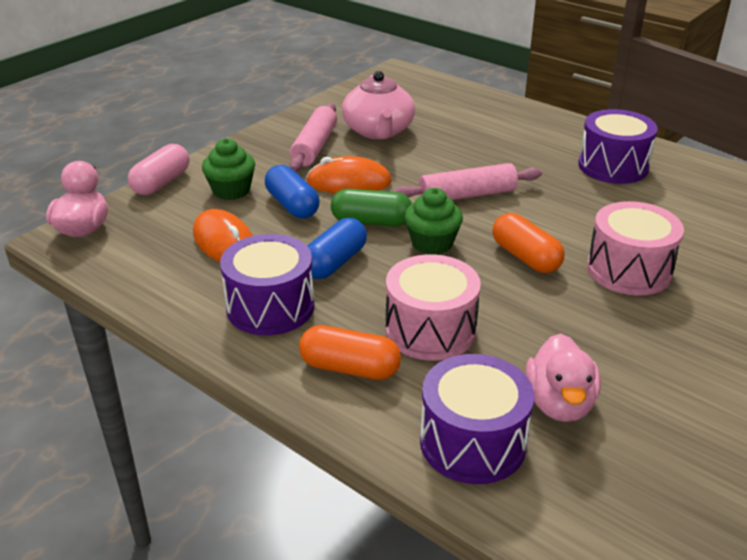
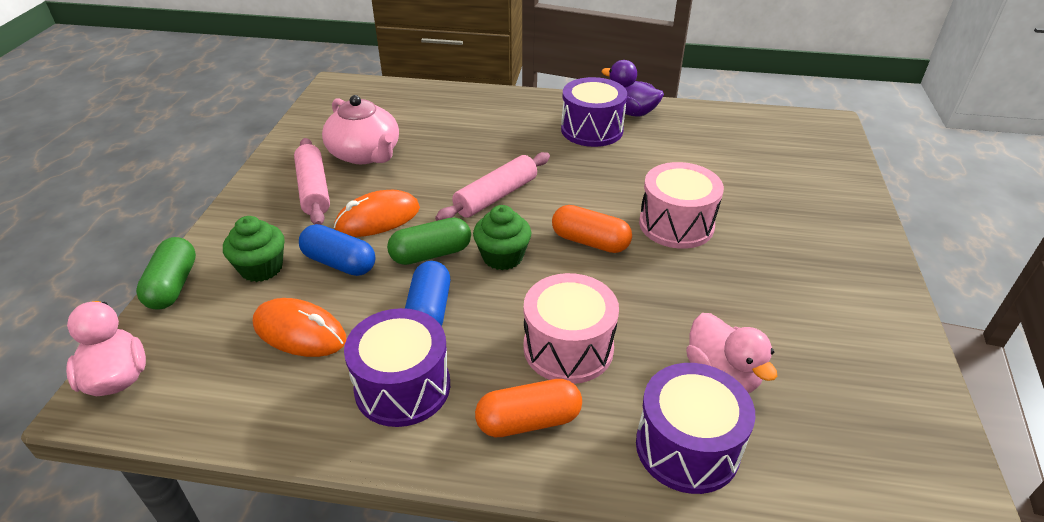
camera: 30 degrees left, 5 degrees up
(161, 183) = (173, 285): pink capsule -> green capsule
(671, 161) = (631, 112): none -> purple duck

